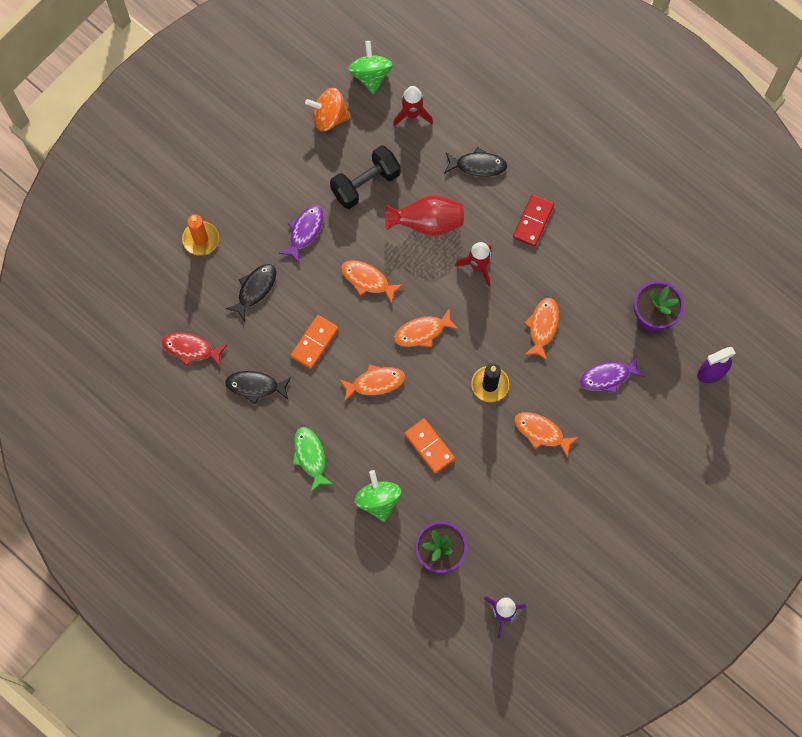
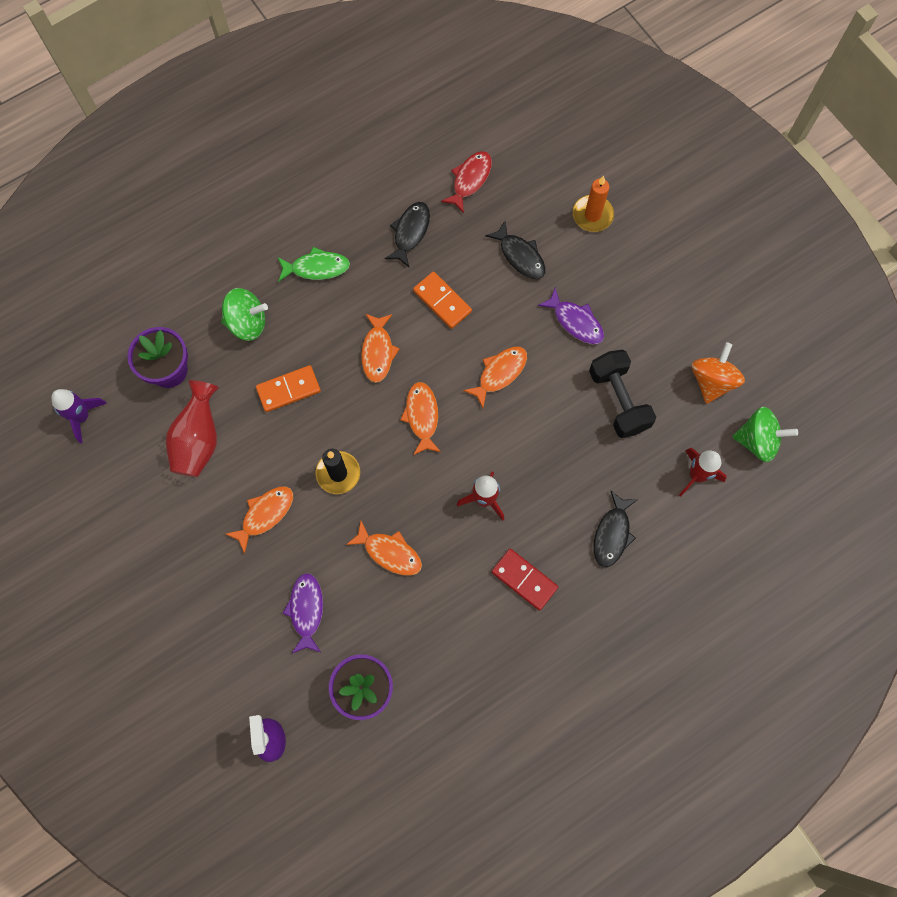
camera: 105 degrees right, 0 degrees up
(427, 223) = (552, 456): red vase -> red vase (199, 440)

